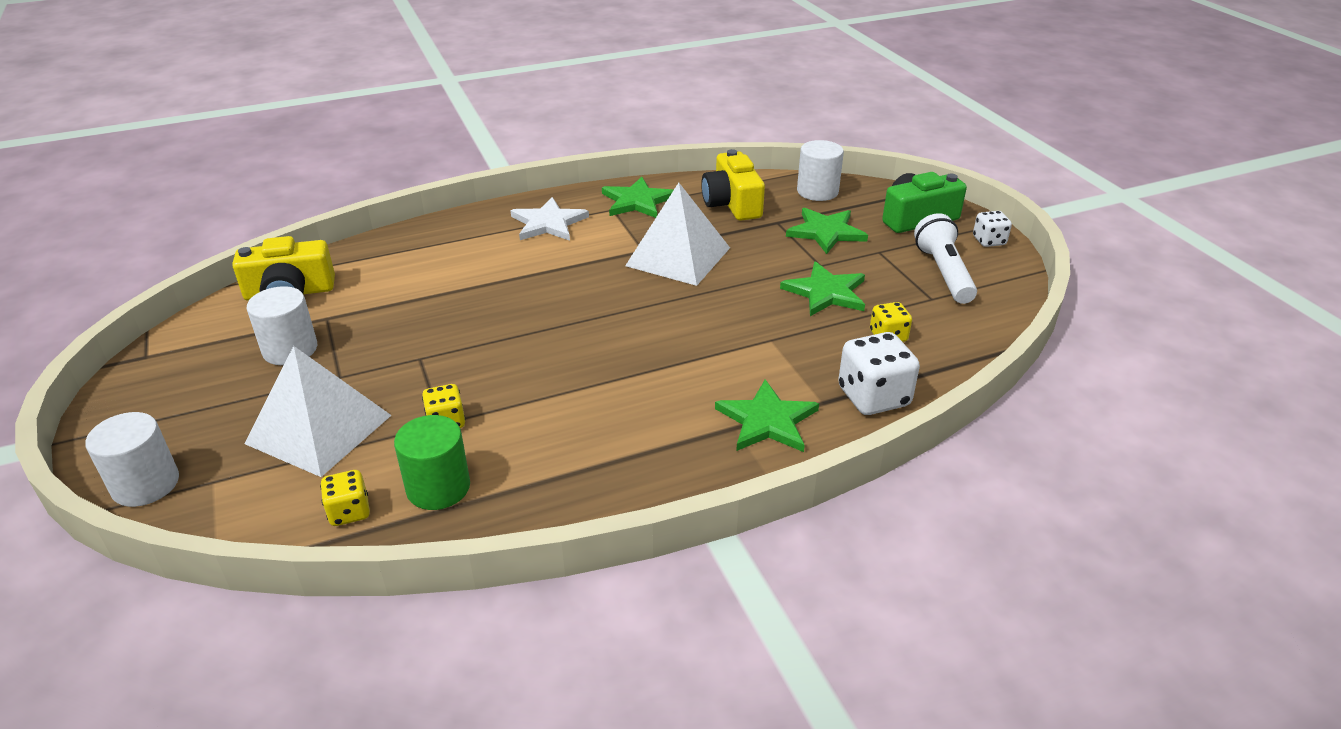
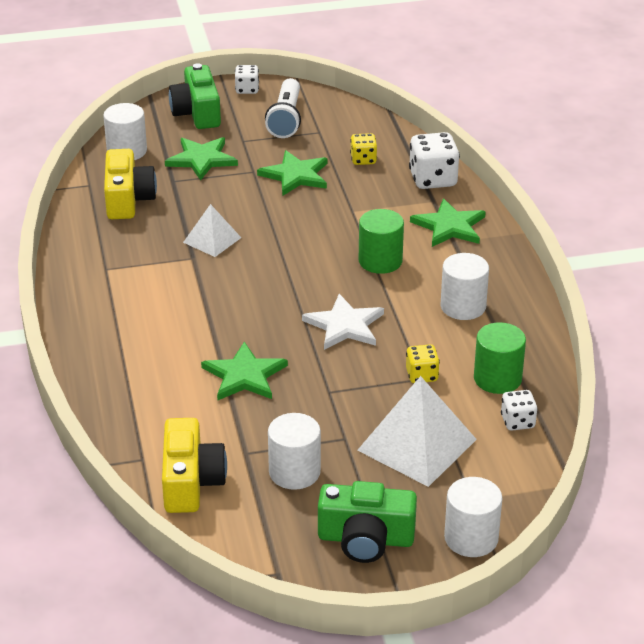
camera: 80 degrees left, 0 degrees up
(173, 406) = (365, 539): none -> green camera
(349, 512) = (517, 422): yellow dice -> white dice
(548, 223) = (117, 310): white star -> white star (344, 325)
(589, 446) = (463, 306): none -> white cylinder
(637, 201) = (97, 252): green star -> green star (244, 375)
(671, 370) = (380, 261): none -> green cylinder
(678, 256) = (212, 240): white pyramid -> white pyramid, size x0.57
(732, 203) = (128, 199): yellow camera -> yellow camera turned 90 degrees counterclockwise
(943, 273) = (286, 119): white flashlight -> white flashlight turned 90 degrees counterclockwise

